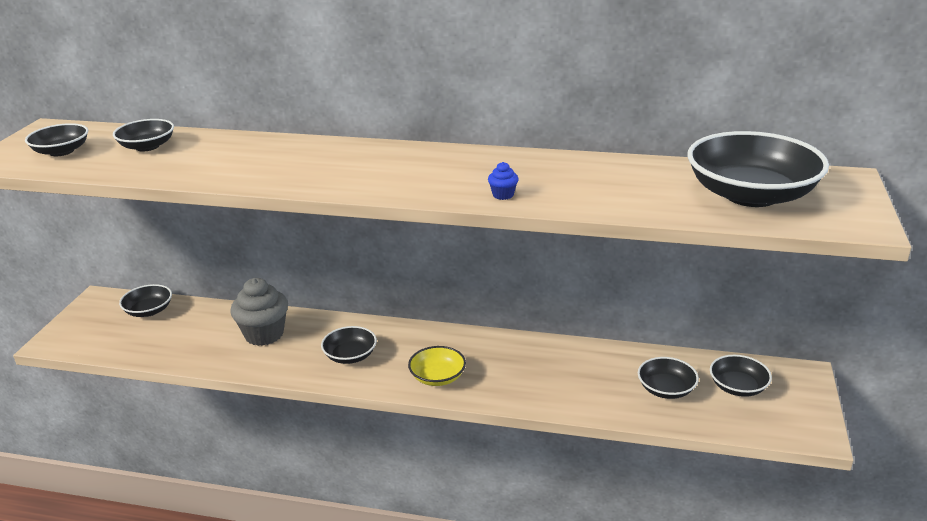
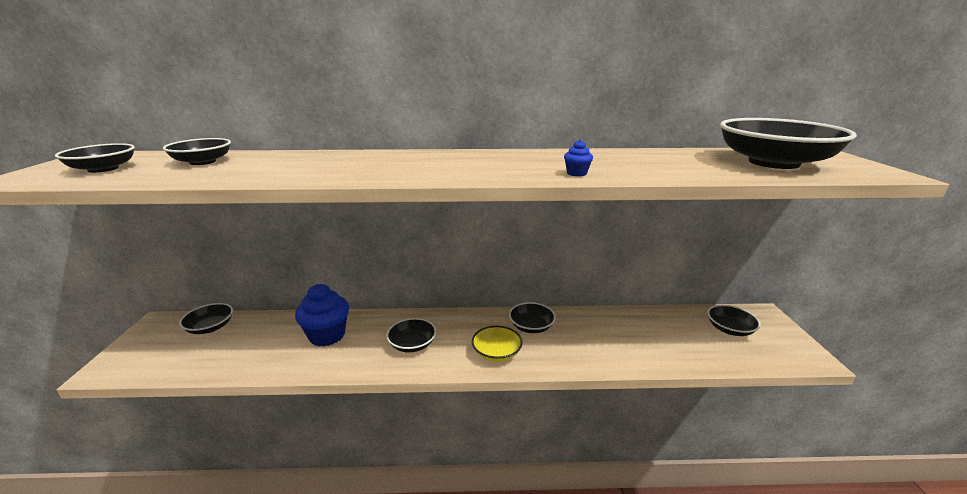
camera: 15 degrees left, 5 degrees down
(264, 334) = (327, 335): grey cupcake -> blue cupcake
(666, 389) = (681, 338): black bowl -> black bowl (531, 326)

